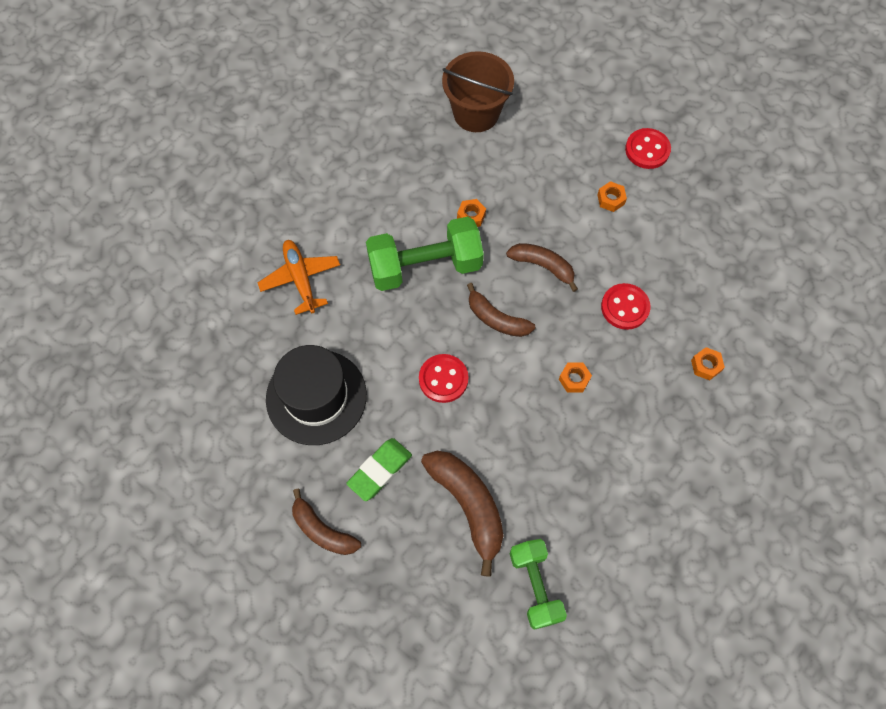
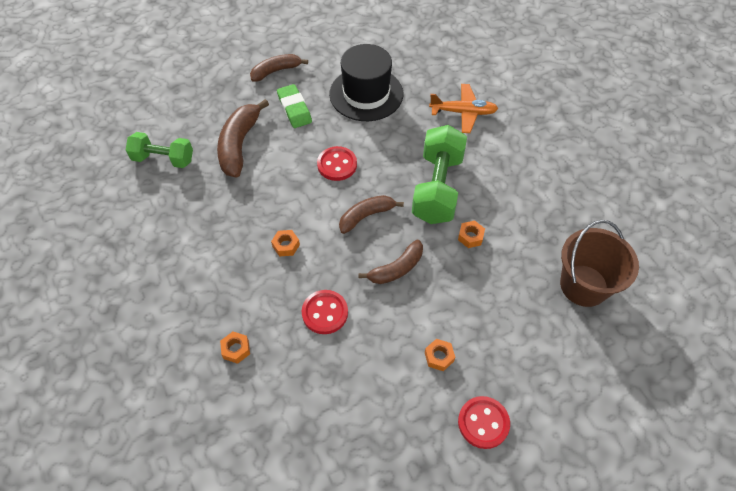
camera: 115 degrees right, 10 degrees down
(468, 505) = (239, 145): brown banana -> brown banana turned 105 degrees clockwise

